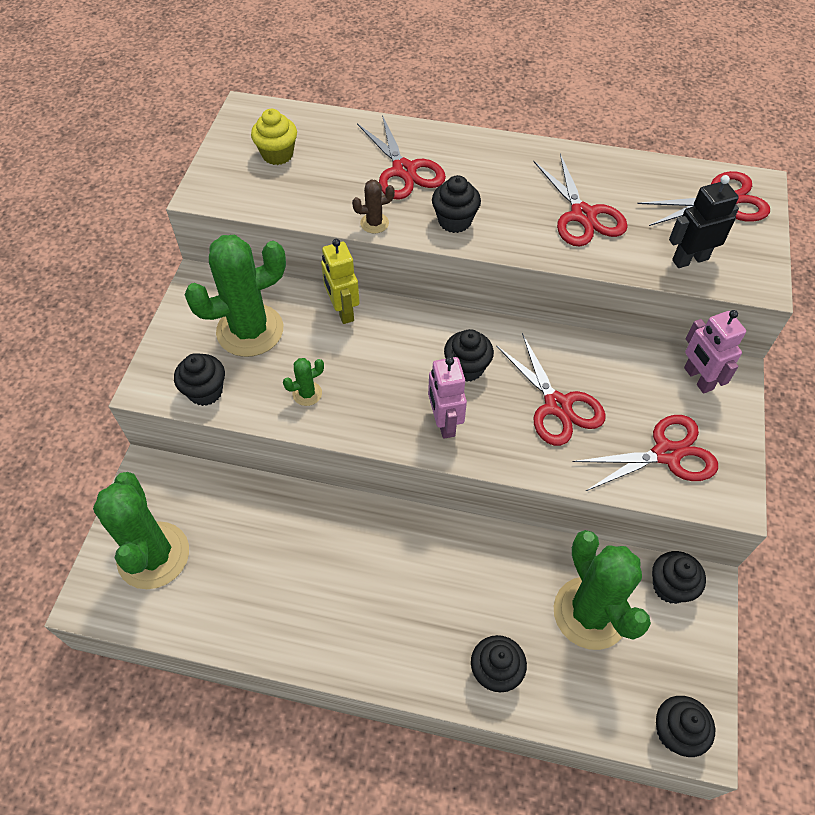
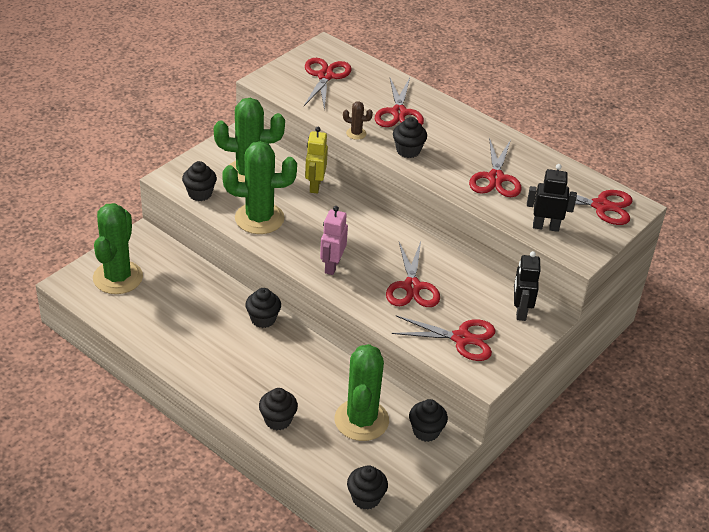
camera: 25 degrees right, 15 degrees down
(277, 154) = (325, 76): yellow cupcake -> red scissors
(307, 394) = (259, 218): green cactus -> green cactus, size x2.39
(467, 368) = (370, 245): black cupcake -> black cupcake (263, 319)
(698, 379) = (520, 311): pink robot -> black robot

